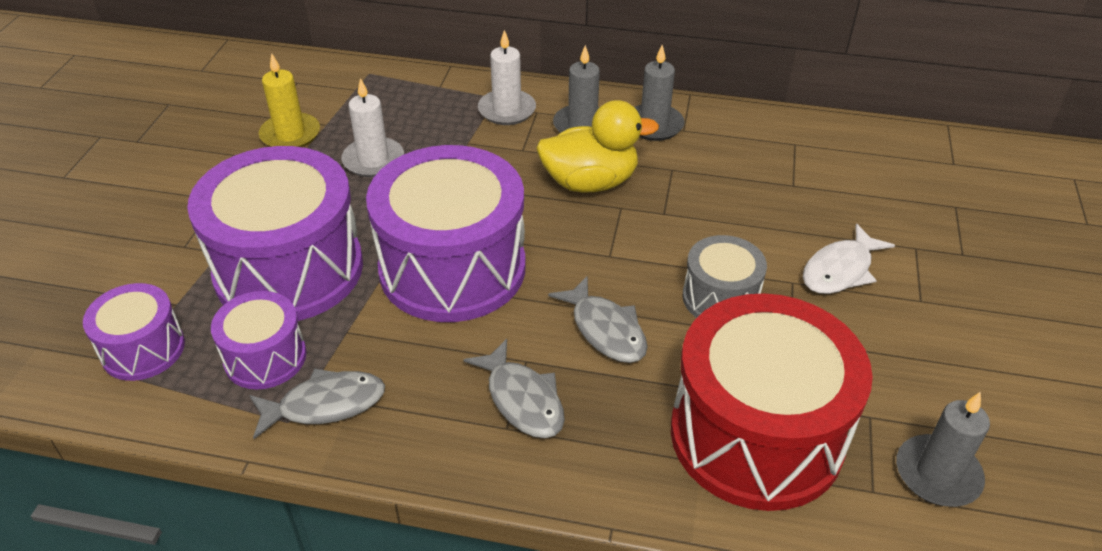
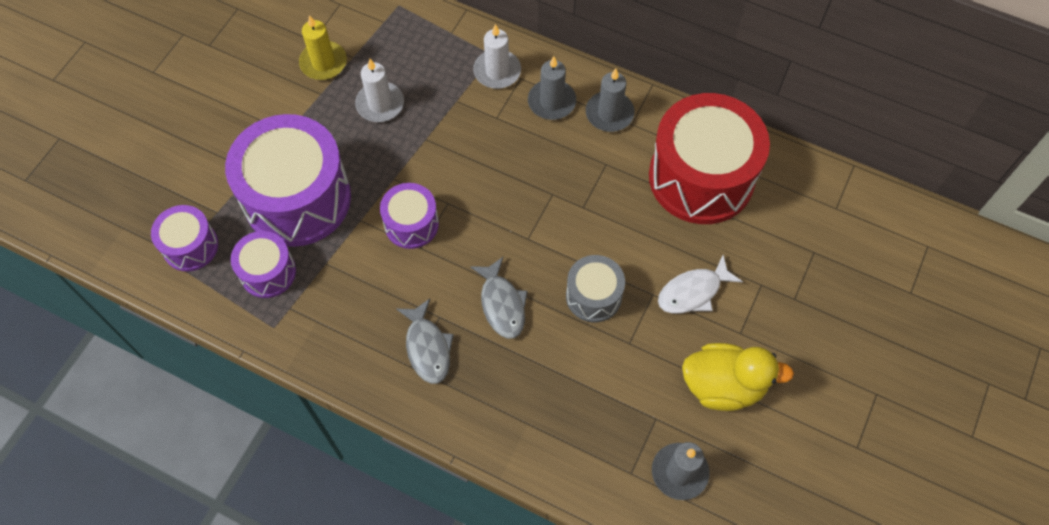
camera: 15 degrees right, 20 degrees up
(325, 404) = (299, 320): grey fish -> none
(452, 268) = (411, 224): purple drum -> purple drum, size x0.50
(590, 182) = (537, 163): yellow duck -> yellow duck (723, 386)
(756, 435) = (572, 413): red drum -> red drum (701, 177)

